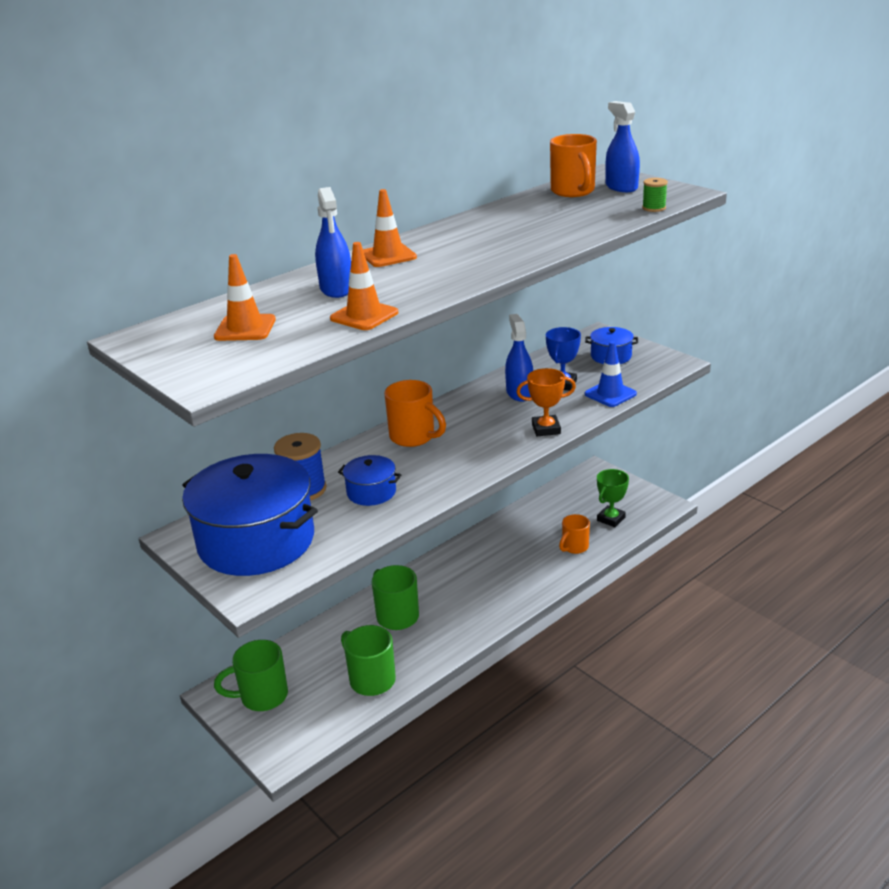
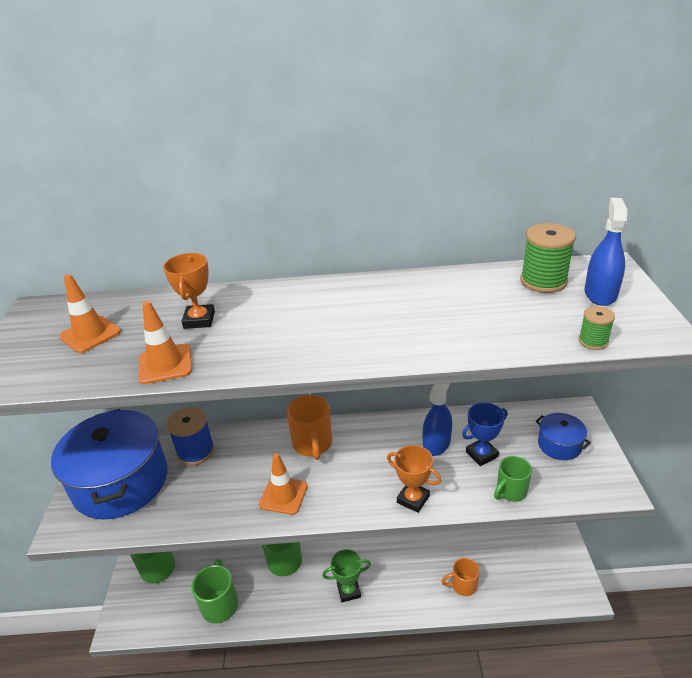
camera: 40 degrees right, 5 degrees up
(336, 289) = (199, 320): blue spray bottle -> orange trophy
(371, 492) = (227, 483): blue pot -> none
(388, 256) = (286, 298): orange traffic cone -> orange traffic cone (283, 495)
(573, 191) = (543, 281): orange mug -> green spool
(610, 394) = (510, 491): blue traffic cone -> green mug
(611, 519) = (519, 576): green trophy -> green trophy (348, 591)

